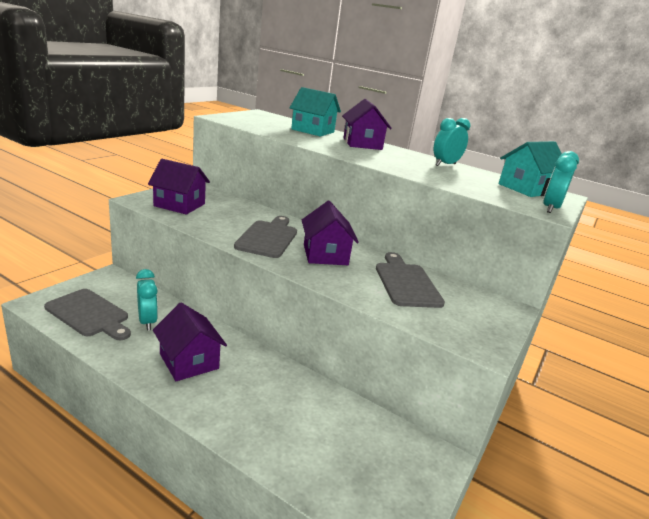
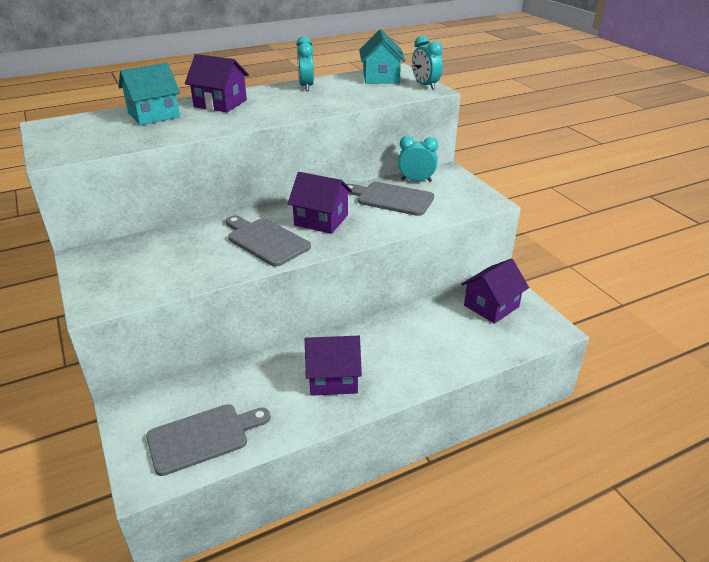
camera: 55 degrees left, 10 degrees up
(147, 322) = (249, 393): turquoise clock -> turquoise clock (416, 180)
(179, 205) = (137, 278): purple house -> purple house (491, 306)

